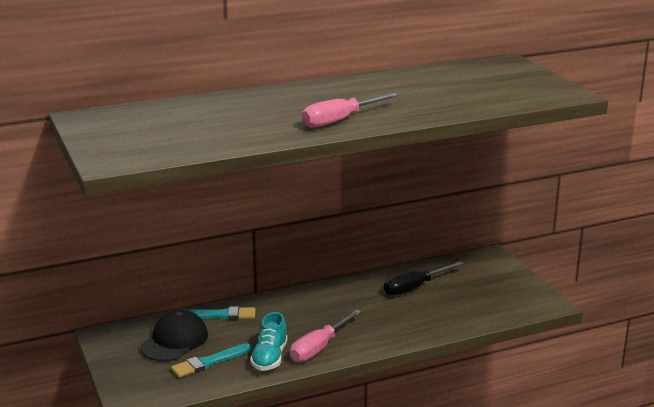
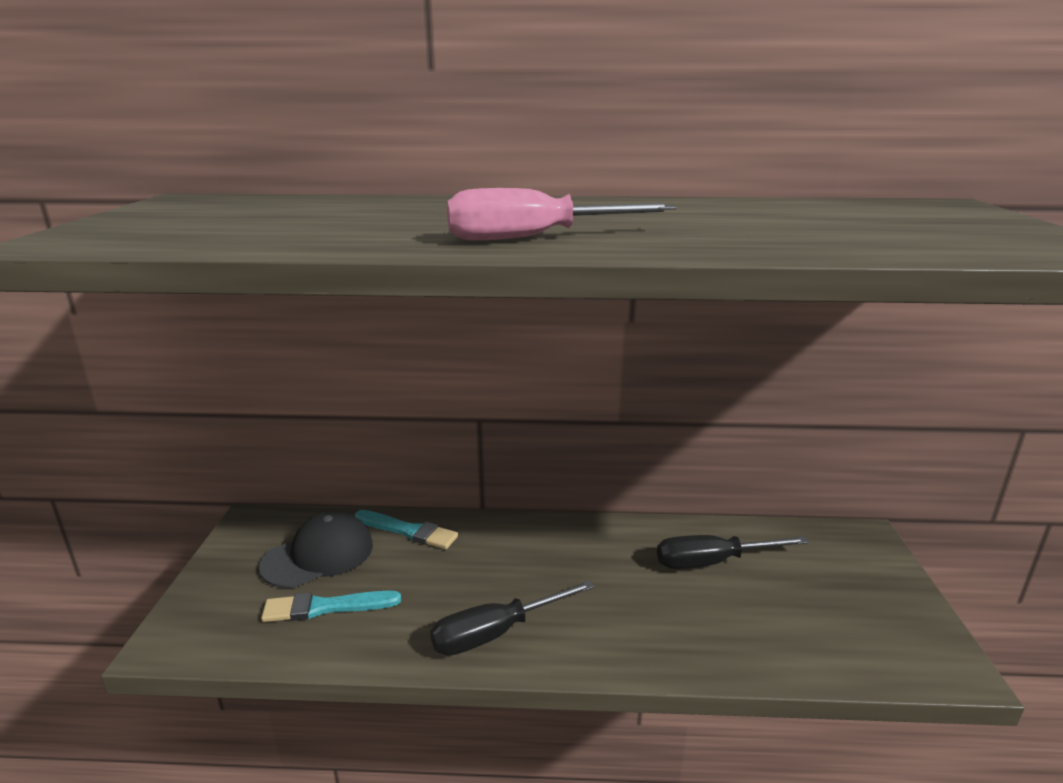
camera: 25 degrees right, 0 degrees up
(270, 358) = (411, 628): turquoise shoe -> none
(319, 347) = (496, 633): pink screwdriver -> black screwdriver

